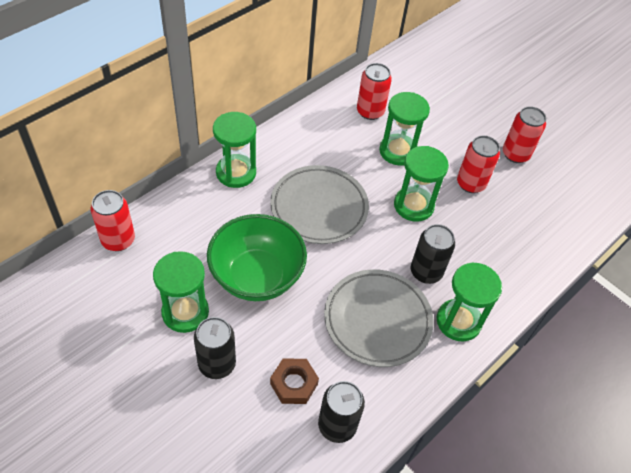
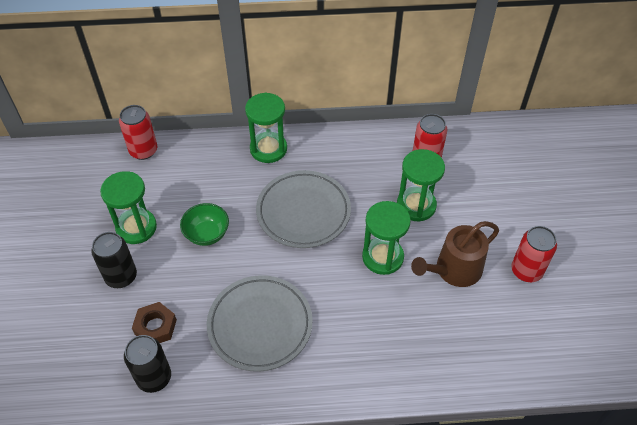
camera: 45 degrees right, 0 degrees up
(257, 276) = (207, 234): green bowl -> green bowl, size x0.55
(426, 272) = (337, 315): black can -> none
(458, 321) = (322, 371): green hourglass -> none
(470, 183) = (454, 270): red can -> brown watering can

